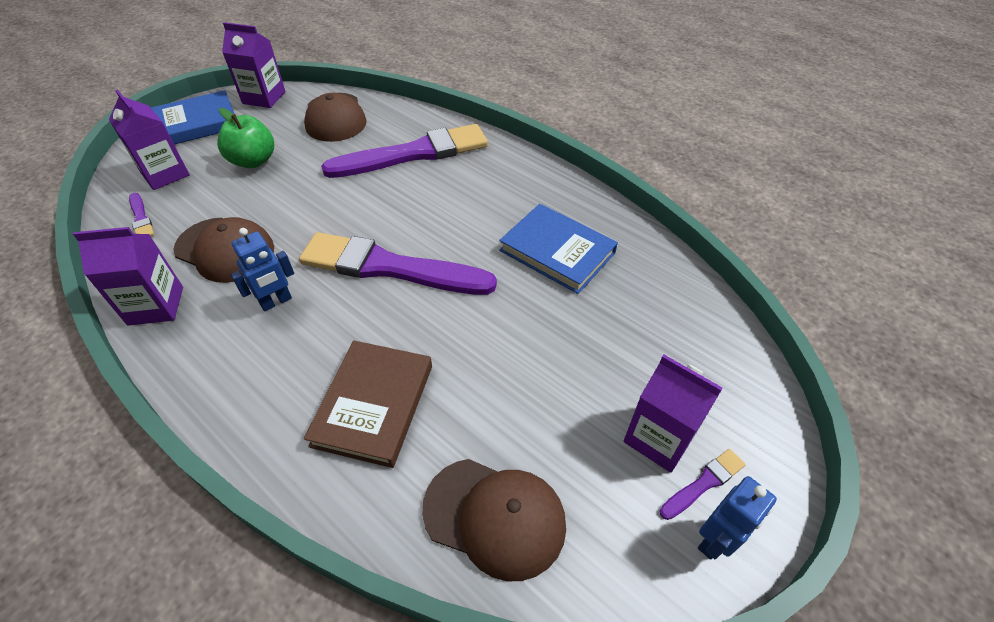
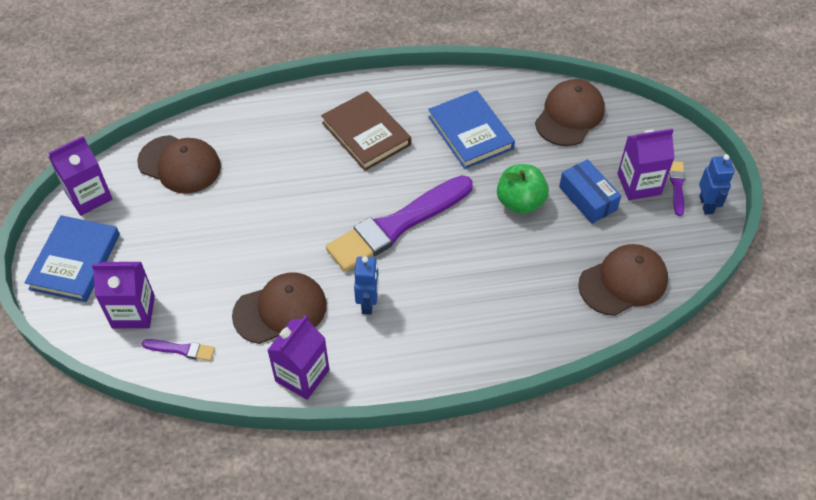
camera: 50 degrees left, 5 degrees up
(253, 161) = (182, 245): green apple -> green apple (520, 202)
(373, 405) = (505, 295): brown book -> brown book (366, 134)
(413, 154) = (286, 143): purple brush -> none
(557, 252) = (470, 132): blue book -> blue book turned 75 degrees clockwise
(581, 398) = (587, 198): none -> blue box
(674, 312) = (569, 115): none -> brown cap

